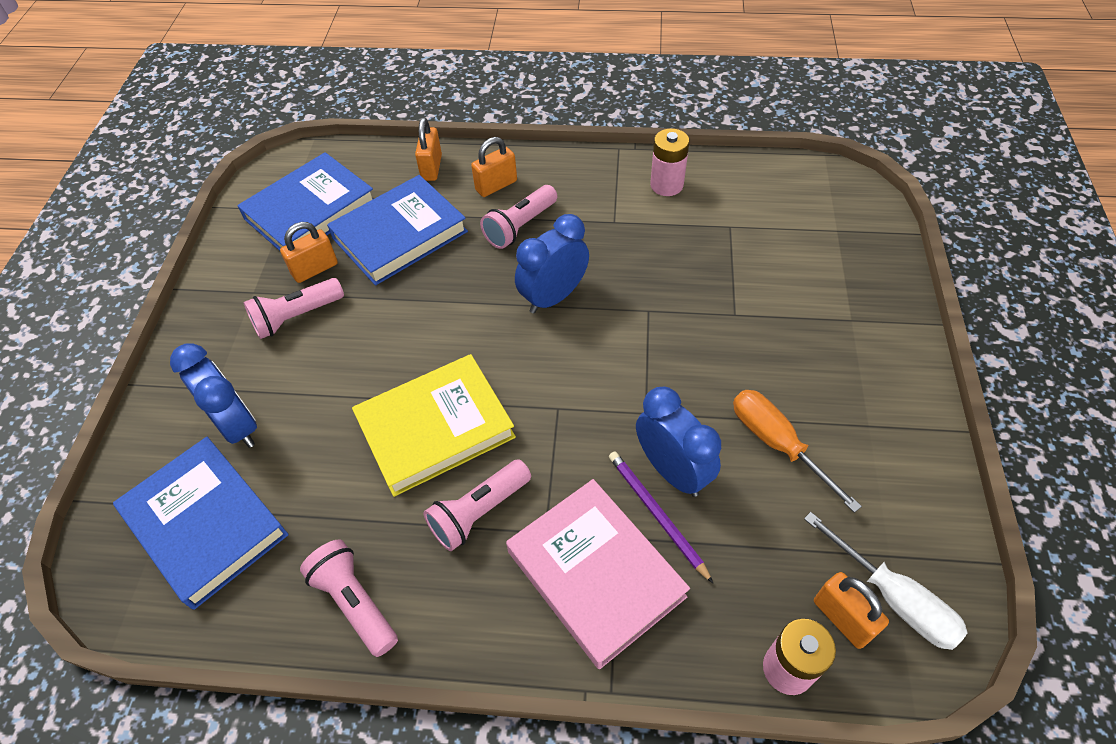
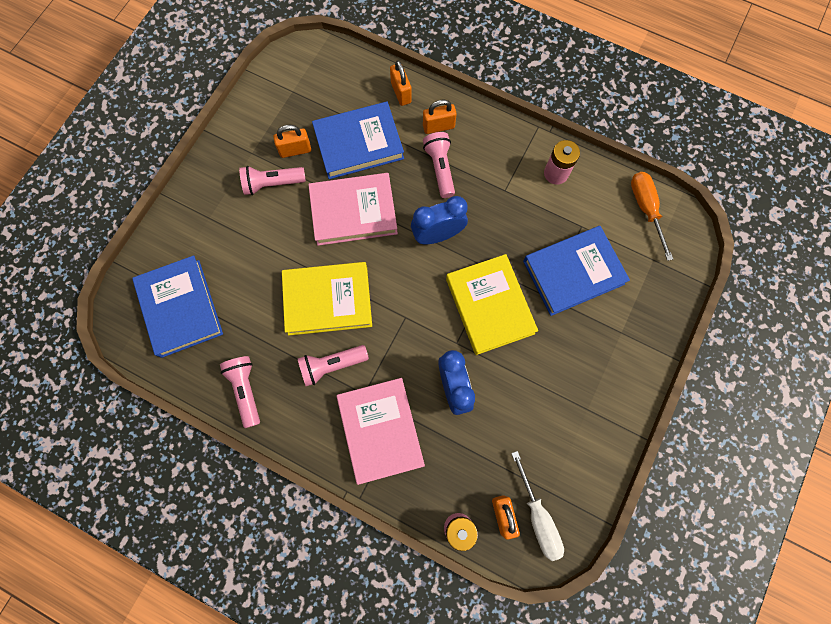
camera: 20 degrees right, 20 degrees up
(237, 425) = (215, 249): blue clock -> none
(310, 210) = (307, 99): blue book -> blue book (573, 272)
(426, 310) = (353, 211): none -> pink book
(431, 168) = (401, 92): orange padlock -> orange padlock turned 45 degrees counterclockwise
(520, 226) = (440, 169): pink flashlight -> pink flashlight turned 105 degrees clockwise
(656, 514) = (431, 410): purple pencil -> none
(666, 352) = (489, 306): none -> yellow book
(776, 443) = (524, 397): orange screwdriver -> orange screwdriver (645, 209)

